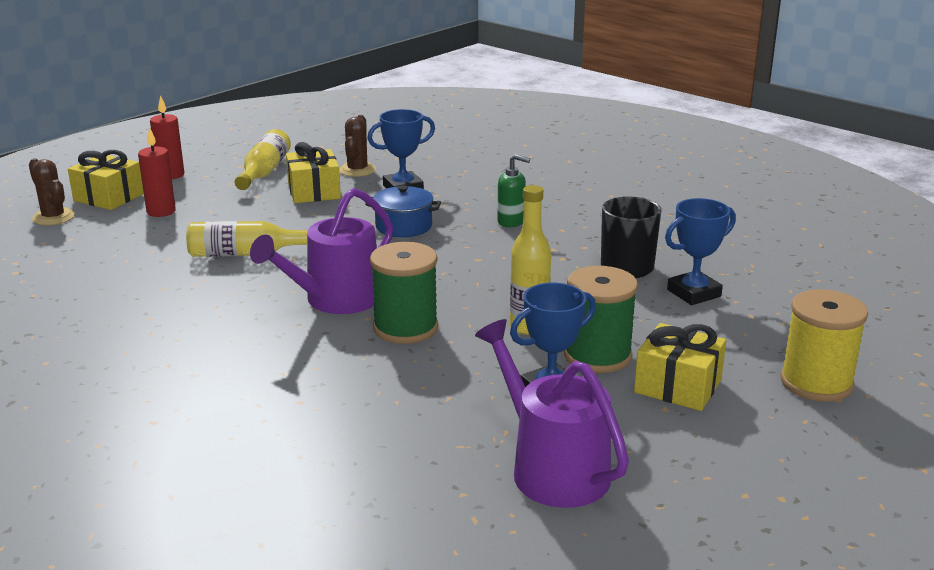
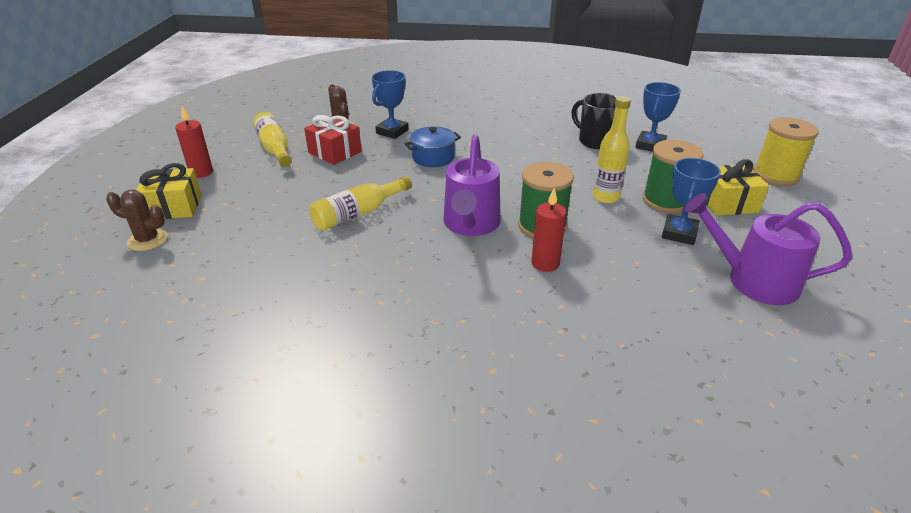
camera: 35 degrees left, 10 degrees up
(161, 211) = (238, 204): red candle -> red candle (545, 263)
(314, 191) = (335, 152): yellow gift -> red gift
(511, 221) = (492, 133): green soap dispenser -> none

